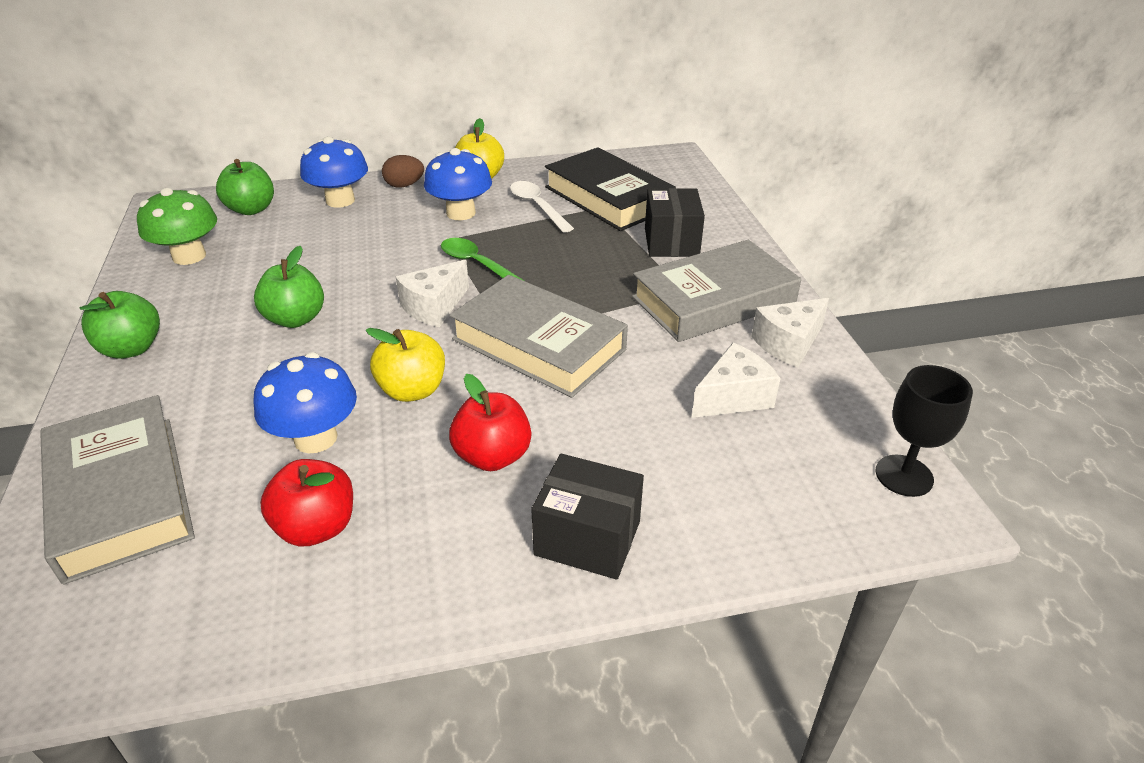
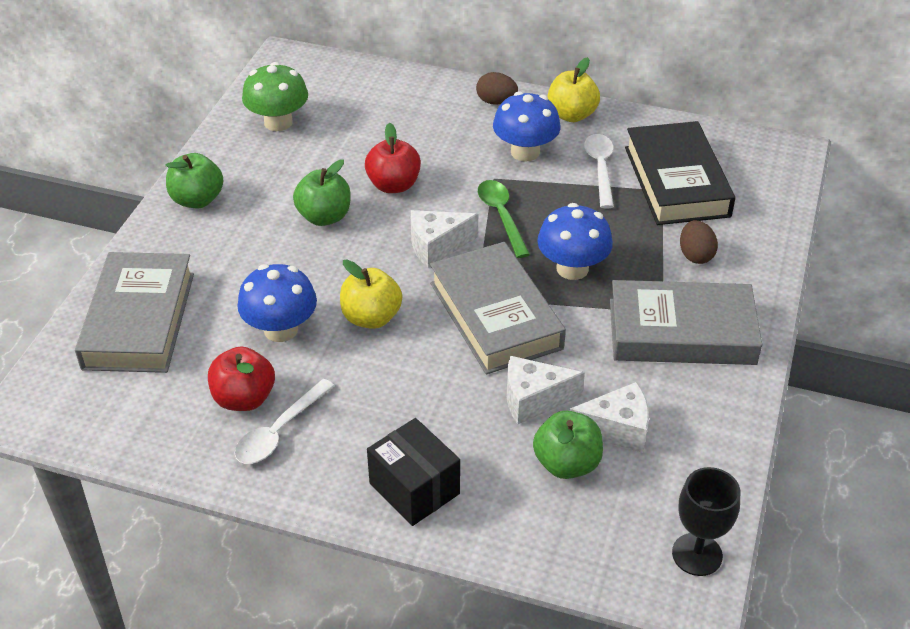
camera: 30 degrees right, 5 degrees up
(251, 209) = (351, 86): green apple -> green apple (567, 463)
(340, 200) = (429, 101): blue mushroom -> blue mushroom (572, 268)
(385, 546) = (279, 432): none -> white spoon
(492, 456) = (392, 397): red apple -> red apple (393, 185)
(671, 242) = (695, 255): black box -> brown egg
(788, 343) = (711, 401): white cheese -> white cheese (533, 399)

